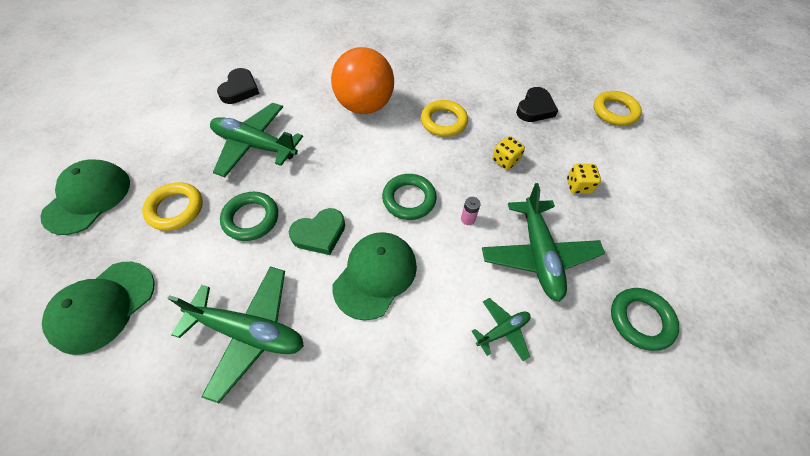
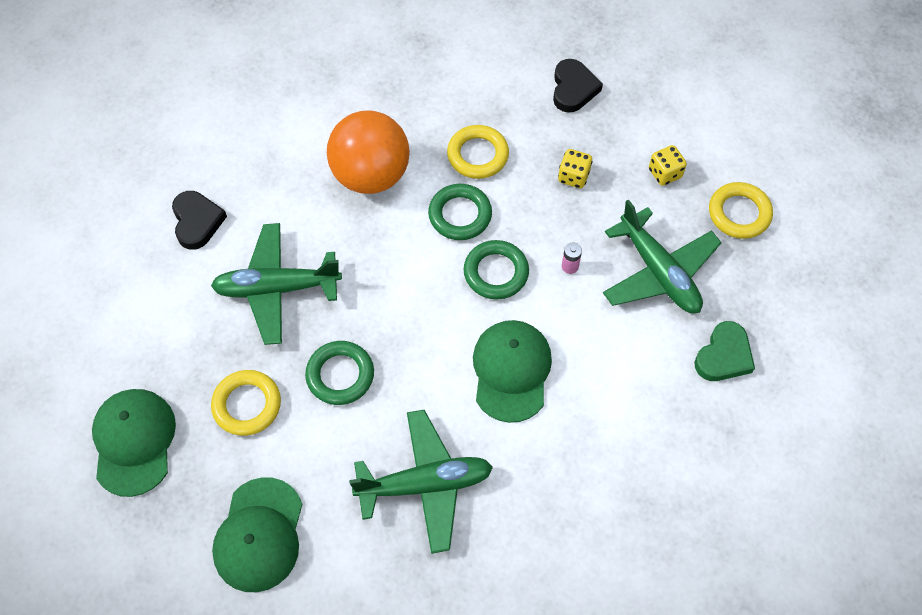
camera: 25 degrees left, 5 degrees up
(319, 234) = (426, 356): green heart -> green heart (724, 356)
(502, 331) = (660, 365): green plane -> none
(615, 111) = (664, 53): yellow ring -> yellow ring (739, 213)
(640, 320) = (779, 294): green ring -> green ring (460, 215)

